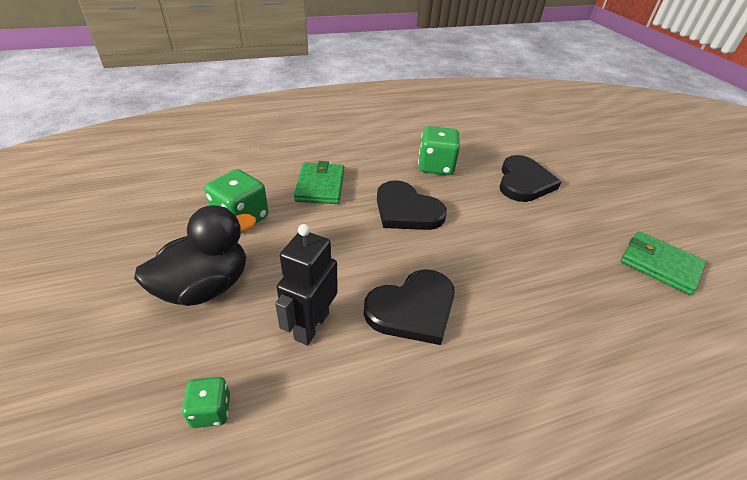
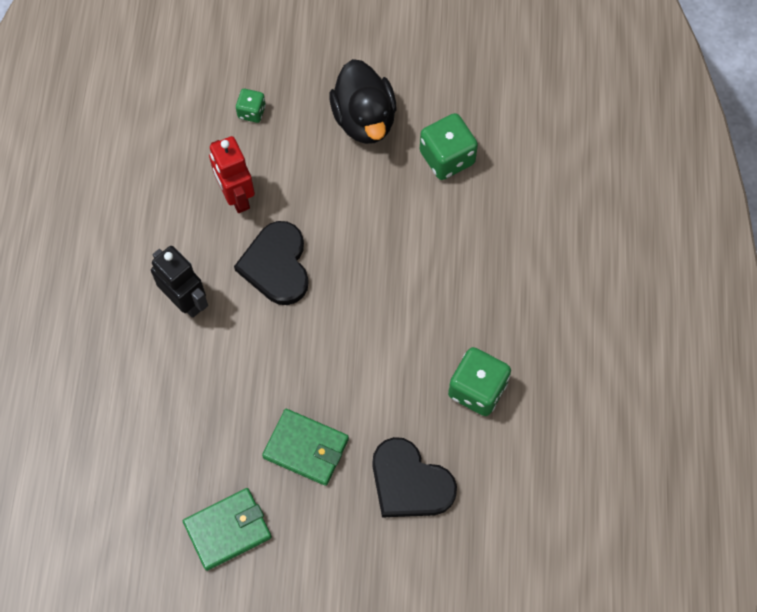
camera: 115 degrees right, 25 degrees up
(311, 326) = (292, 185): black robot -> black robot (186, 301)
(320, 186) = (478, 243): green wallet -> green wallet (306, 448)
(348, 379) = (236, 197): none -> red robot
(406, 210) = (405, 316): black heart -> none

